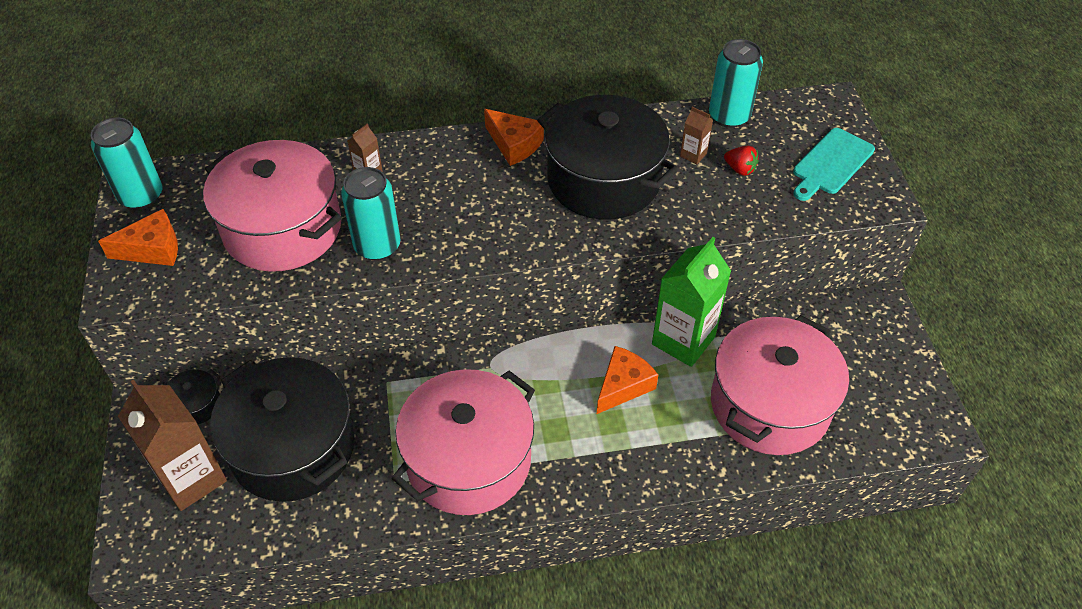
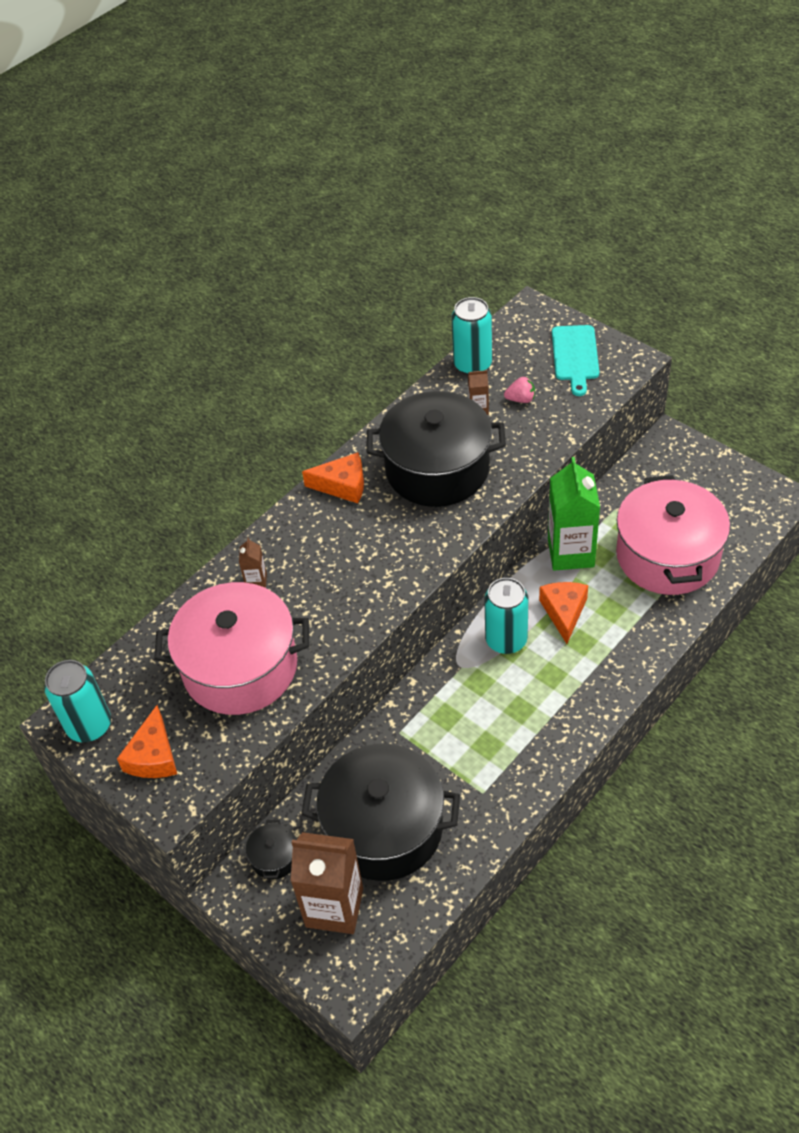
camera: 35 degrees left, 0 degrees up
(153, 249) = (153, 756): orange cheese -> orange cheese turned 150 degrees clockwise
(377, 246) = (329, 628): turquoise can -> turquoise can (506, 640)
(468, 460) = (516, 739): pink pot -> none
(740, 169) = (521, 399): red strawberry -> pink strawberry

